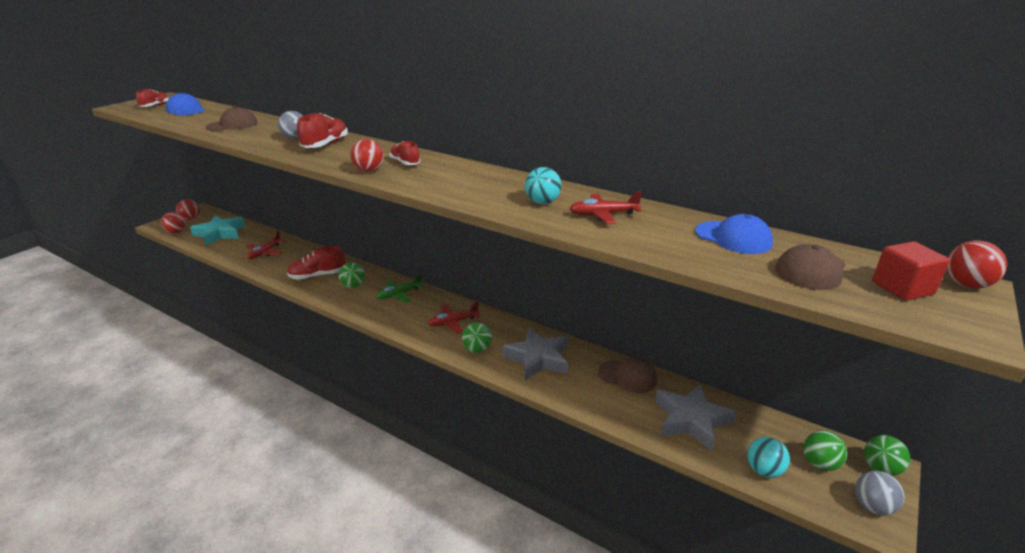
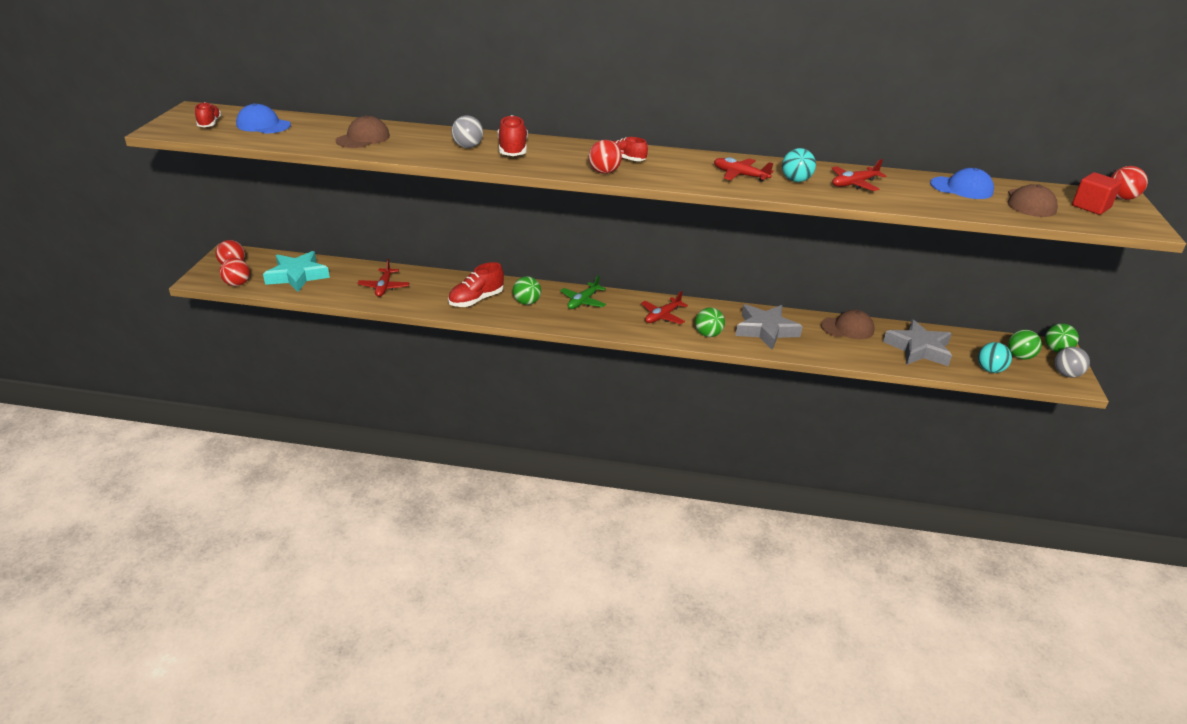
camera: 25 degrees left, 5 degrees up
(491, 190) = (740, 175): none -> red plane

